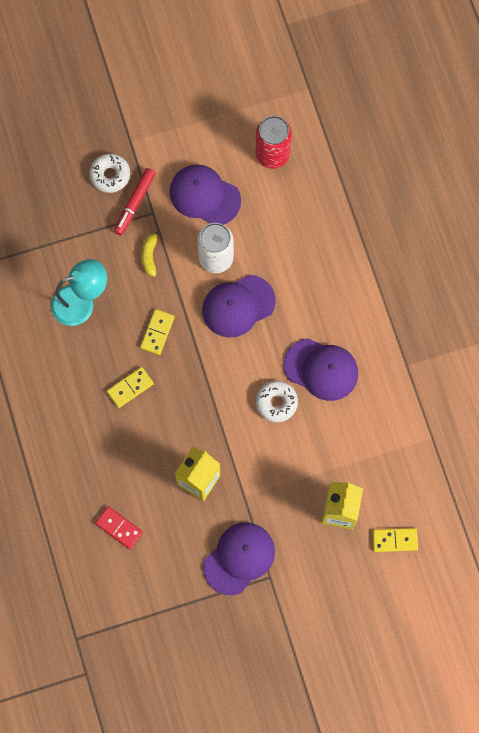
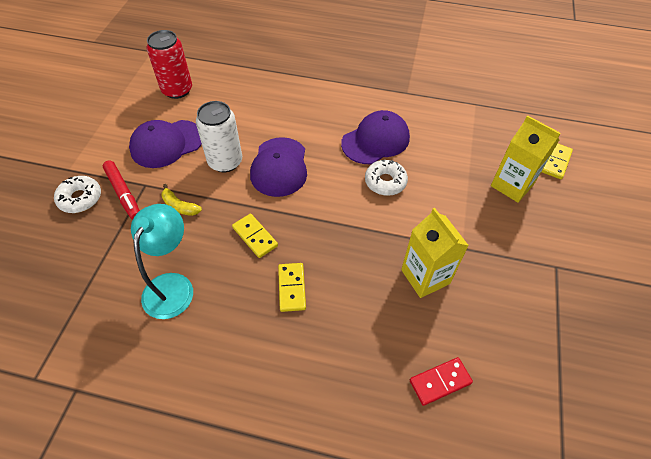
camera: 60 degrees left, 20 degrees down
(239, 558) = (526, 282): purple cap -> none

